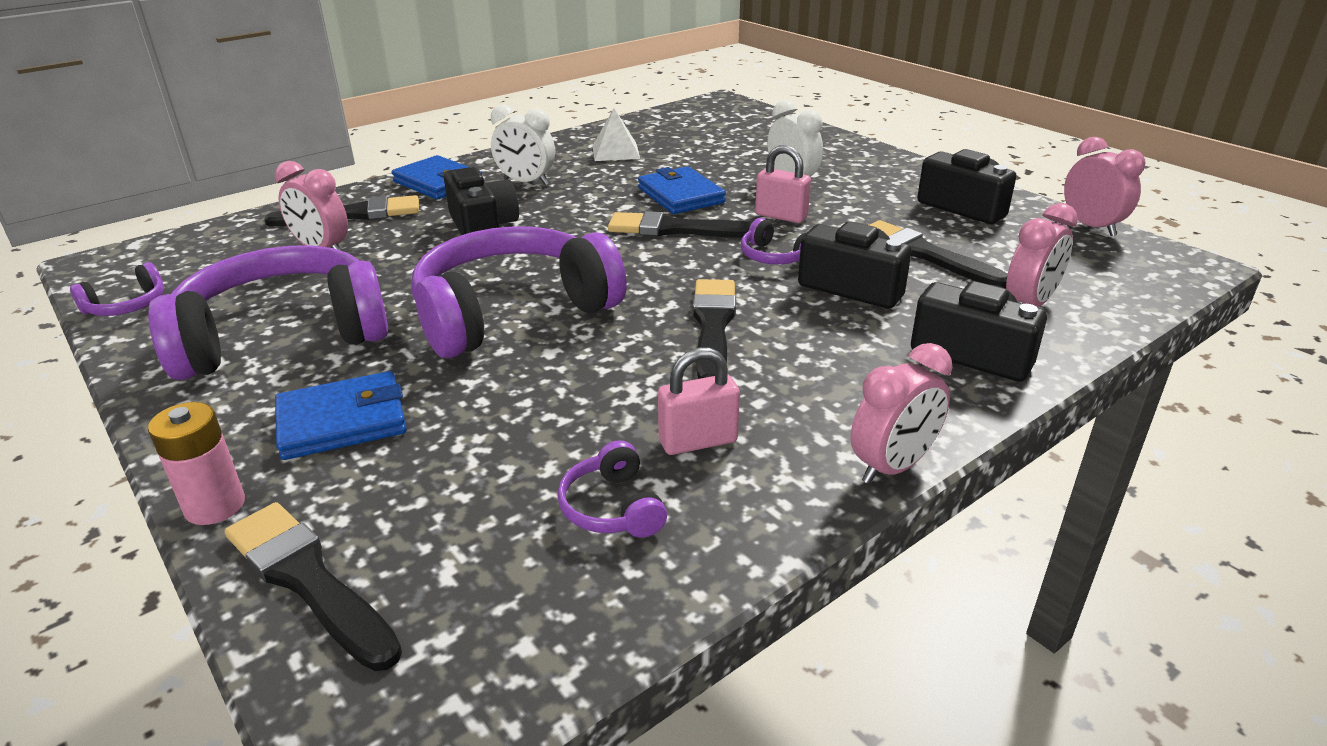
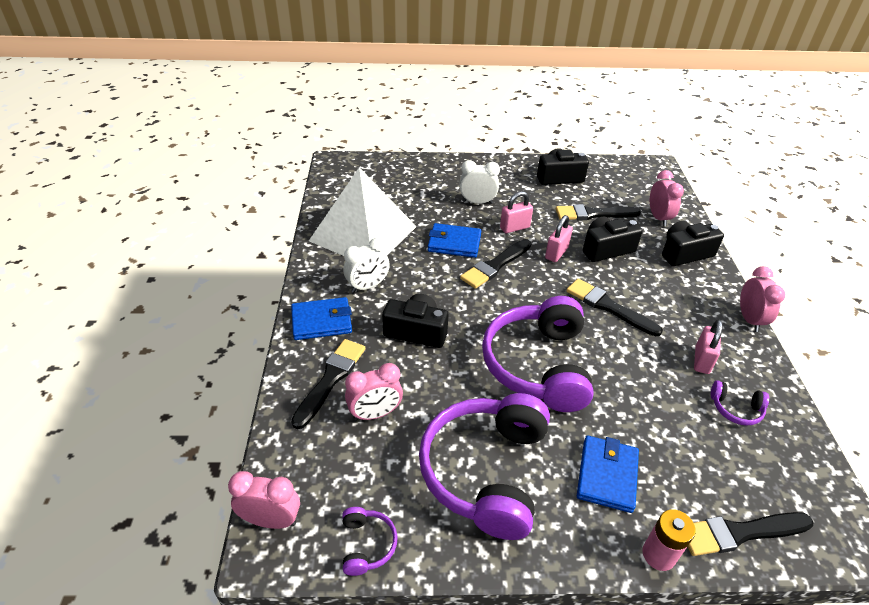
camera: 55 degrees left, 10 degrees up
(616, 152) = (363, 233): white pyramid -> white pyramid, size x2.44
(775, 257) = (556, 253): purple headphones -> pink padlock
(1091, 227) = (607, 163): pink clock -> pink clock (271, 520)

